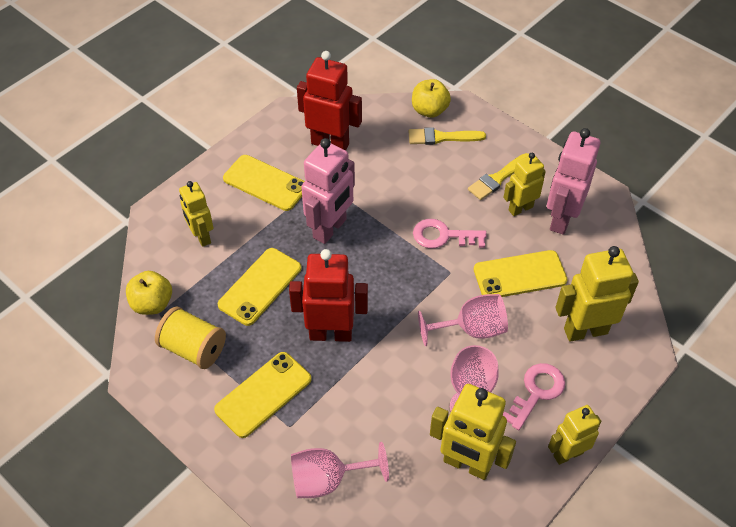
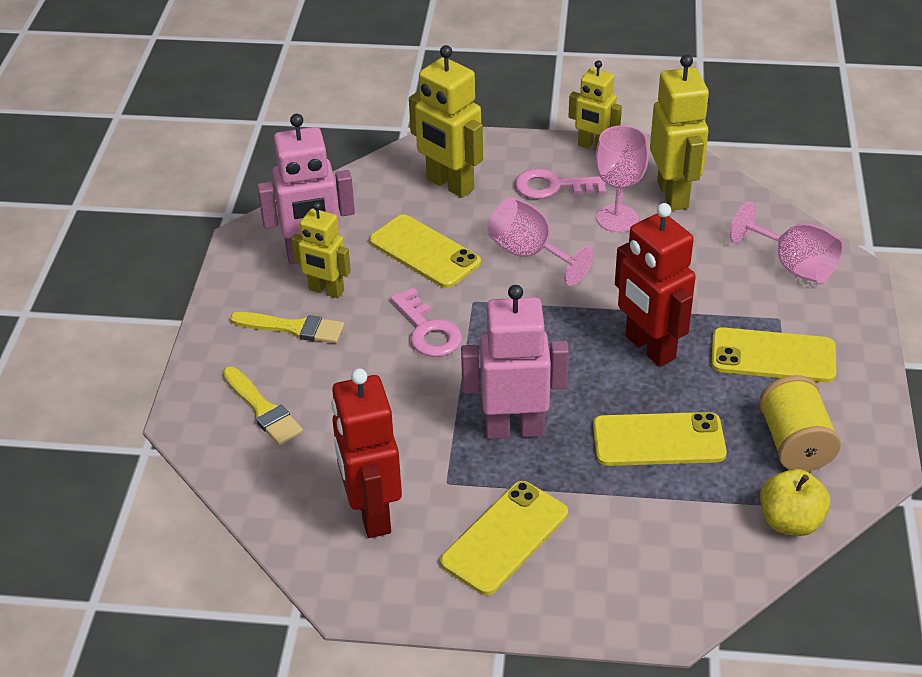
camera: 125 degrees left, 10 degrees down
(201, 236) = (653, 544): yellow robot -> none
(265, 183) = (504, 537): yellow phone -> yellow phone turned 45 degrees clockwise
(429, 110) = (219, 447): yellow apple -> none

